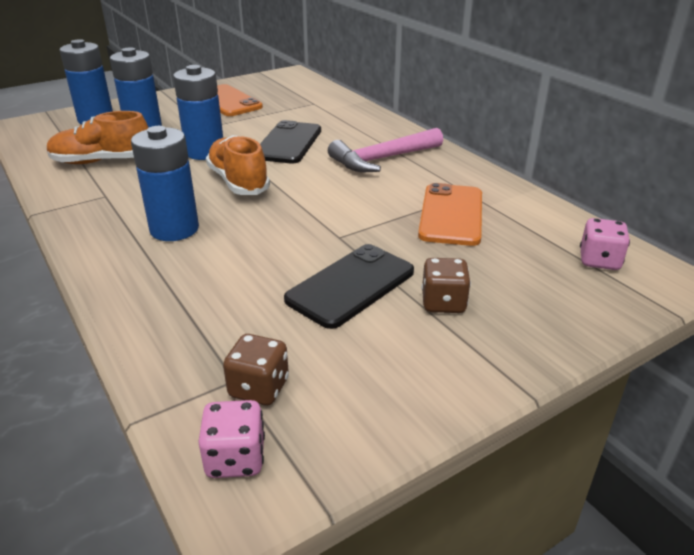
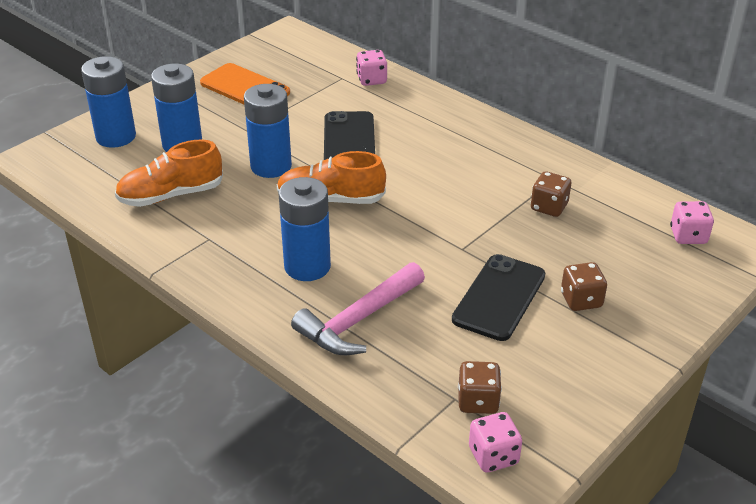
camera: 15 degrees left, 5 degrees up
(238, 182) = (331, 200): orange shoe -> orange shoe turned 45 degrees counterclockwise
(338, 107) = (371, 80): none -> pink dice
(382, 159) = (454, 148): pink hammer -> pink hammer (358, 320)
(451, 215) = (549, 207): orange phone -> brown dice

